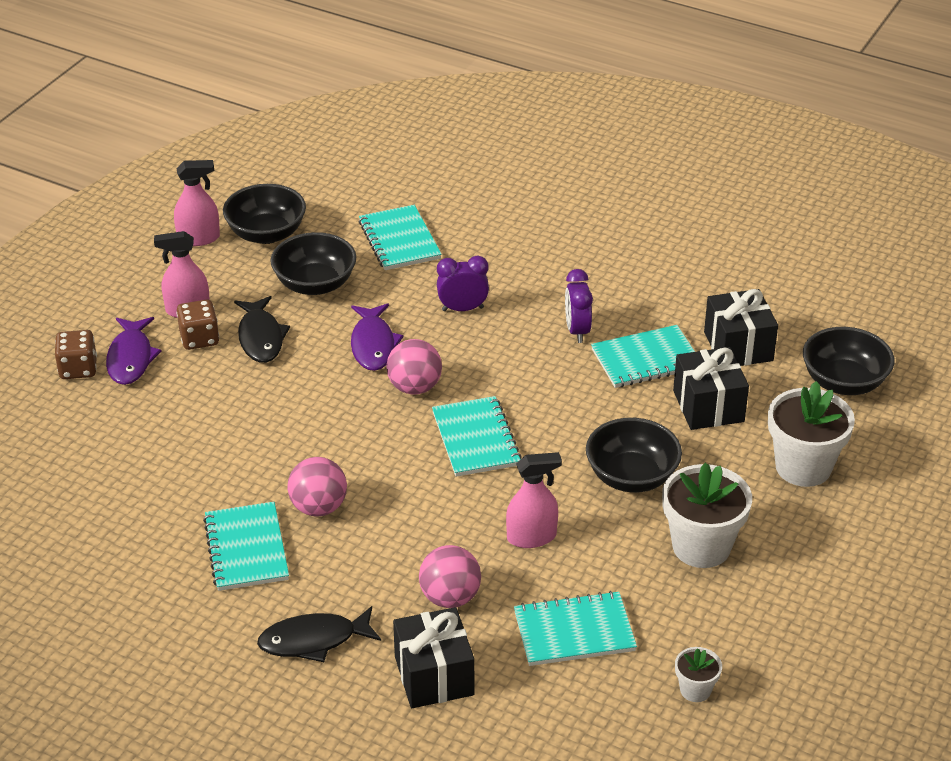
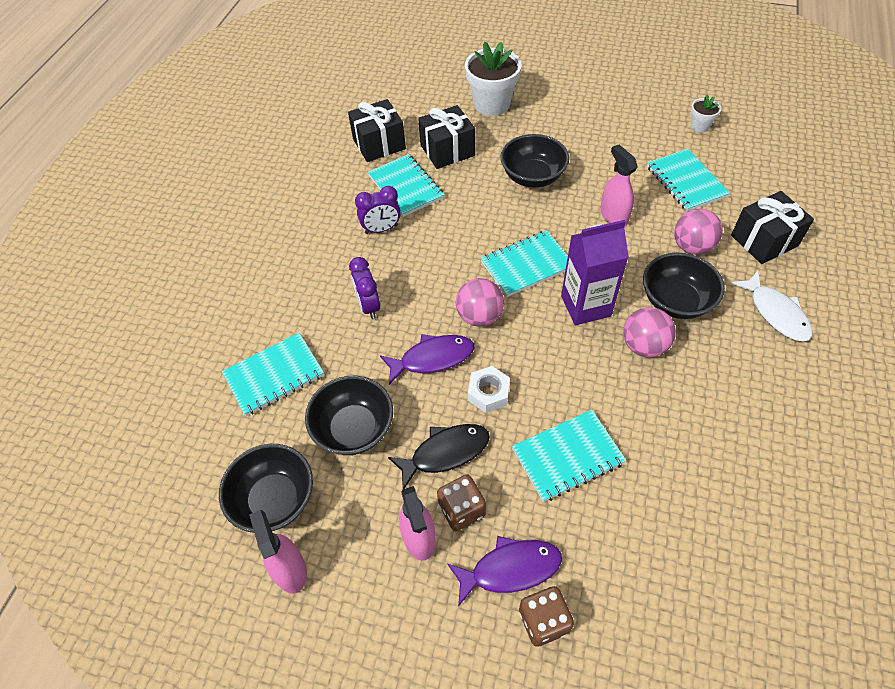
camera: 100 degrees left, 15 degrees up
(246, 549) = (712, 382): turquoise notebook -> turquoise notebook (567, 456)
(313, 377) = (488, 393): none -> white nut
(313, 640) = (775, 313): black fish -> white fish
(394, 474) = (585, 306): none -> purple carton
(701, 546) = (583, 137): white flower pot -> none
(844, 382) = (404, 95): black bowl -> black bowl (676, 301)

